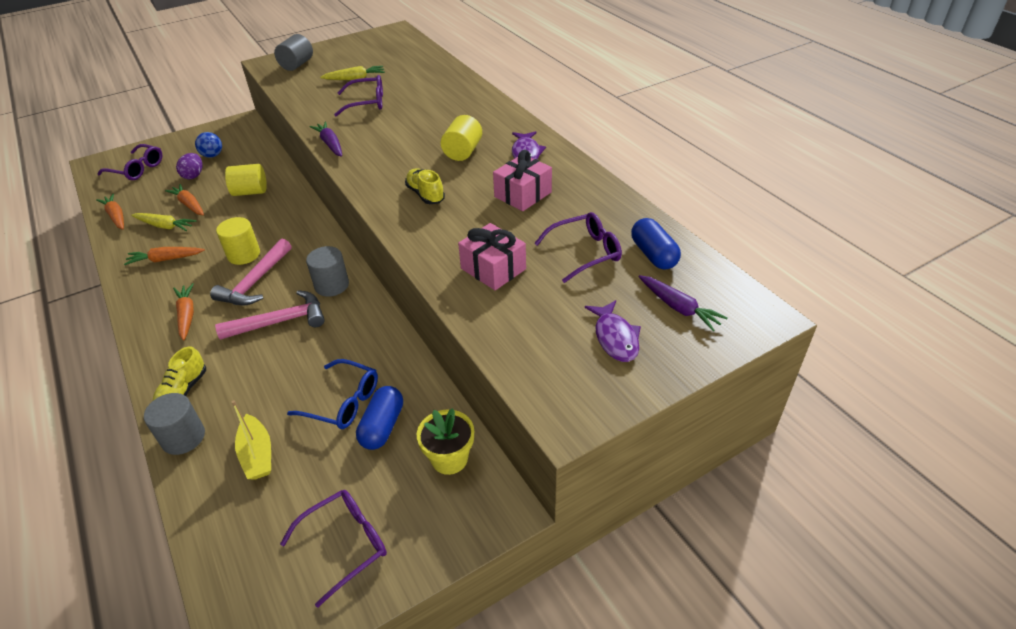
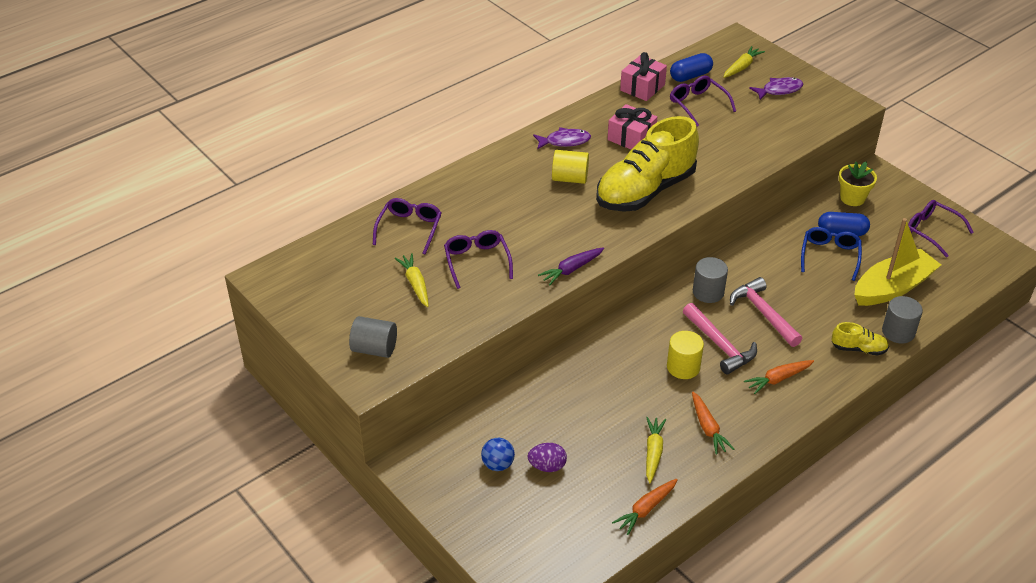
camera: 100 degrees left, 0 degrees up
(137, 169) = (540, 536): purple glasses -> purple glasses (409, 228)
(189, 205) = (609, 446): orange carrot -> none
(250, 192) = (573, 398): yellow cylinder -> none
(255, 282) = (720, 345): pink hammer -> pink hammer turned 45 degrees clockwise
(257, 454) = (892, 288): yellow boat -> yellow boat, size x1.78
(425, 194) = (645, 191): yellow shoe -> yellow shoe, size x2.35
(493, 269) = (731, 144): pink gift -> pink gift (642, 87)
(679, 308) = (741, 67): purple carrot -> yellow carrot

